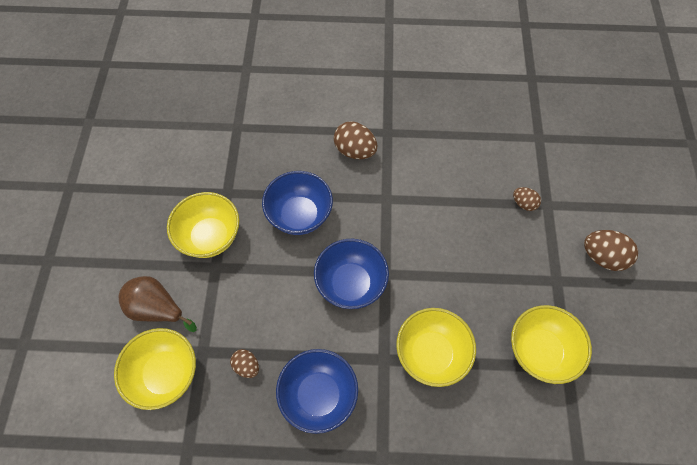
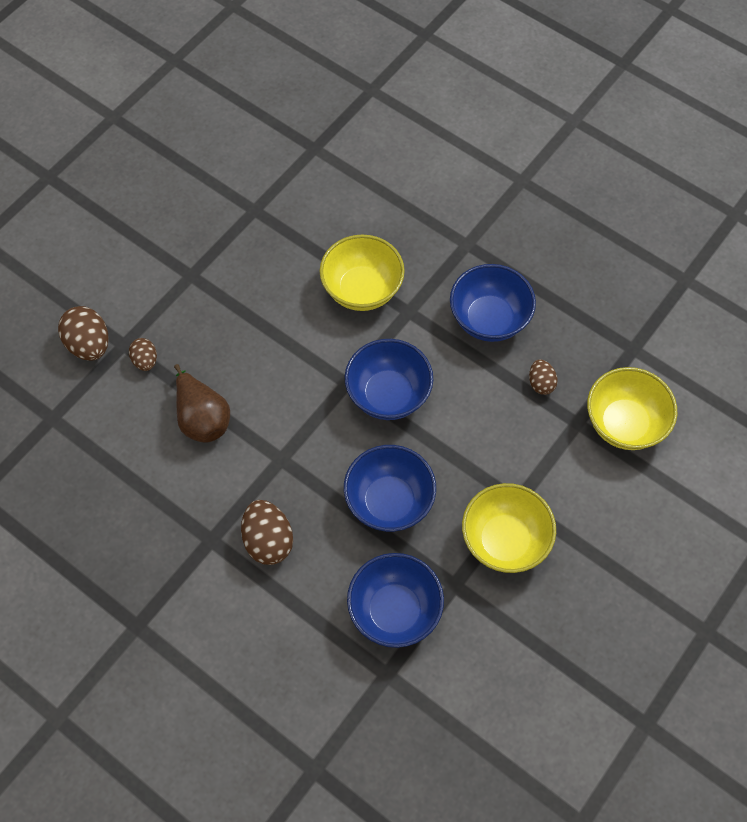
camera: 145 degrees left, 0 degrees up
(157, 309) = (603, 494): brown pear -> brown pear (202, 418)
(254, 159) = (394, 610): none -> blue bowl
(540, 351) = (265, 234): yellow bowl -> none
(602, 257) = (127, 267): brown egg -> brown egg (89, 344)

